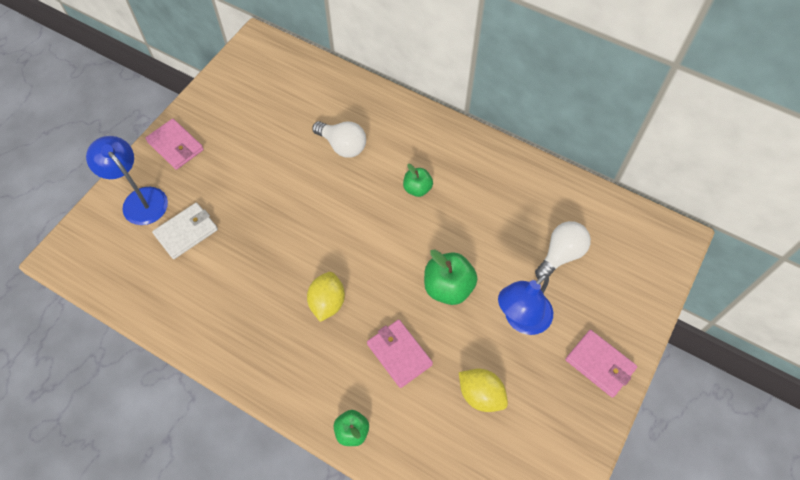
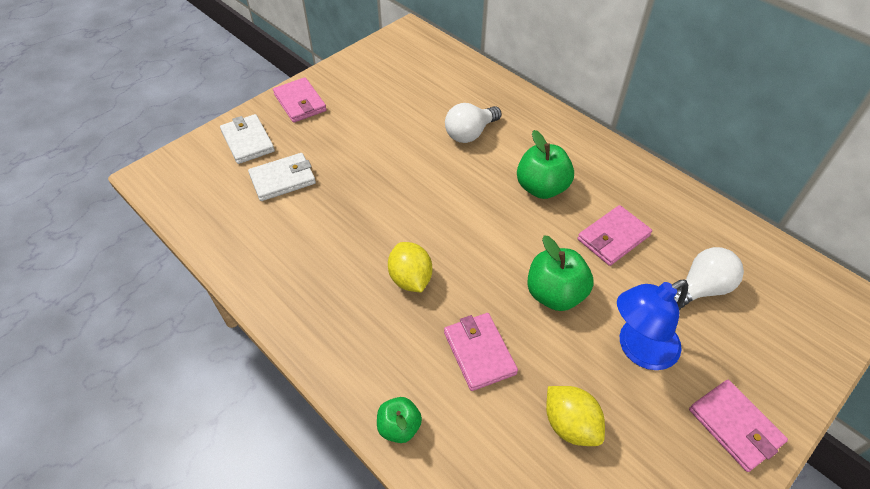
camera: 15 degrees right, 10 degrees down
(140, 199) = (248, 141): blue lamp -> white wallet
(327, 303) = (410, 279): yellow lemon -> yellow lemon turned 45 degrees counterclockwise
(343, 146) = (470, 133): white light bulb -> white light bulb turned 90 degrees clockwise
(417, 189) = (541, 188): green apple -> green apple, size x1.64
(485, 224) = (613, 238): none -> pink wallet

